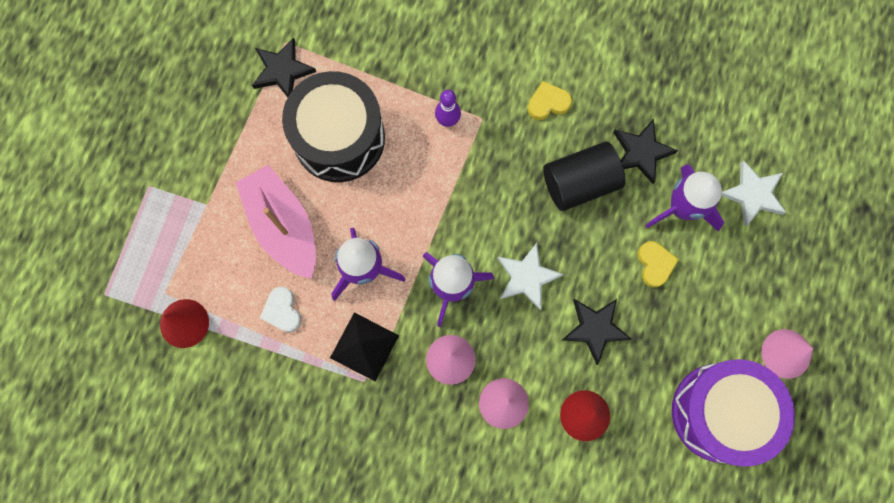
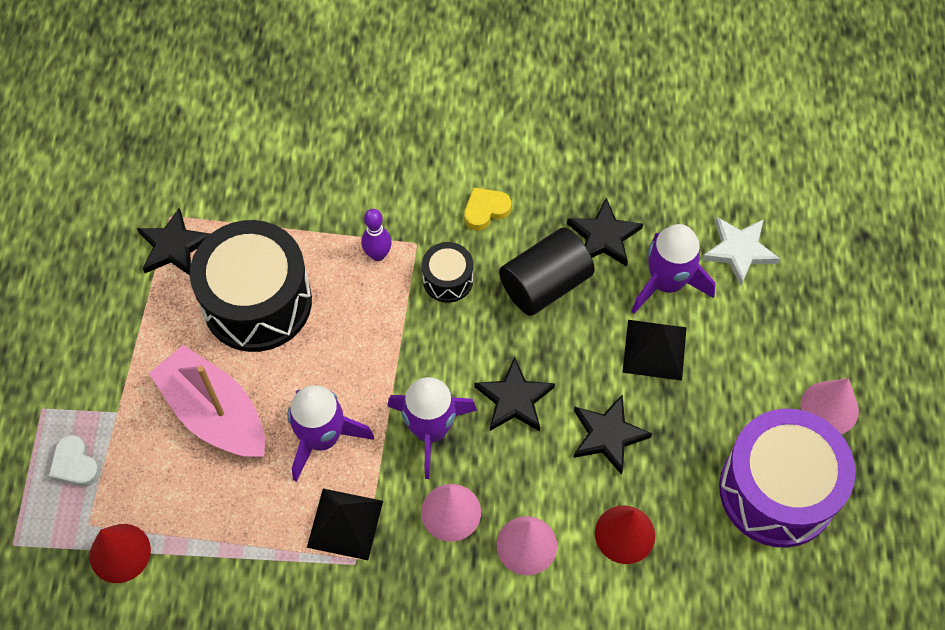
camera: 15 degrees left, 15 degrees down
(282, 311) = (236, 508): white heart -> white heart (75, 465)
(500, 158) = (448, 280): none -> black drum
(527, 277) = (514, 399): white star -> black star
(655, 264) = (654, 349): yellow heart -> black pyramid

